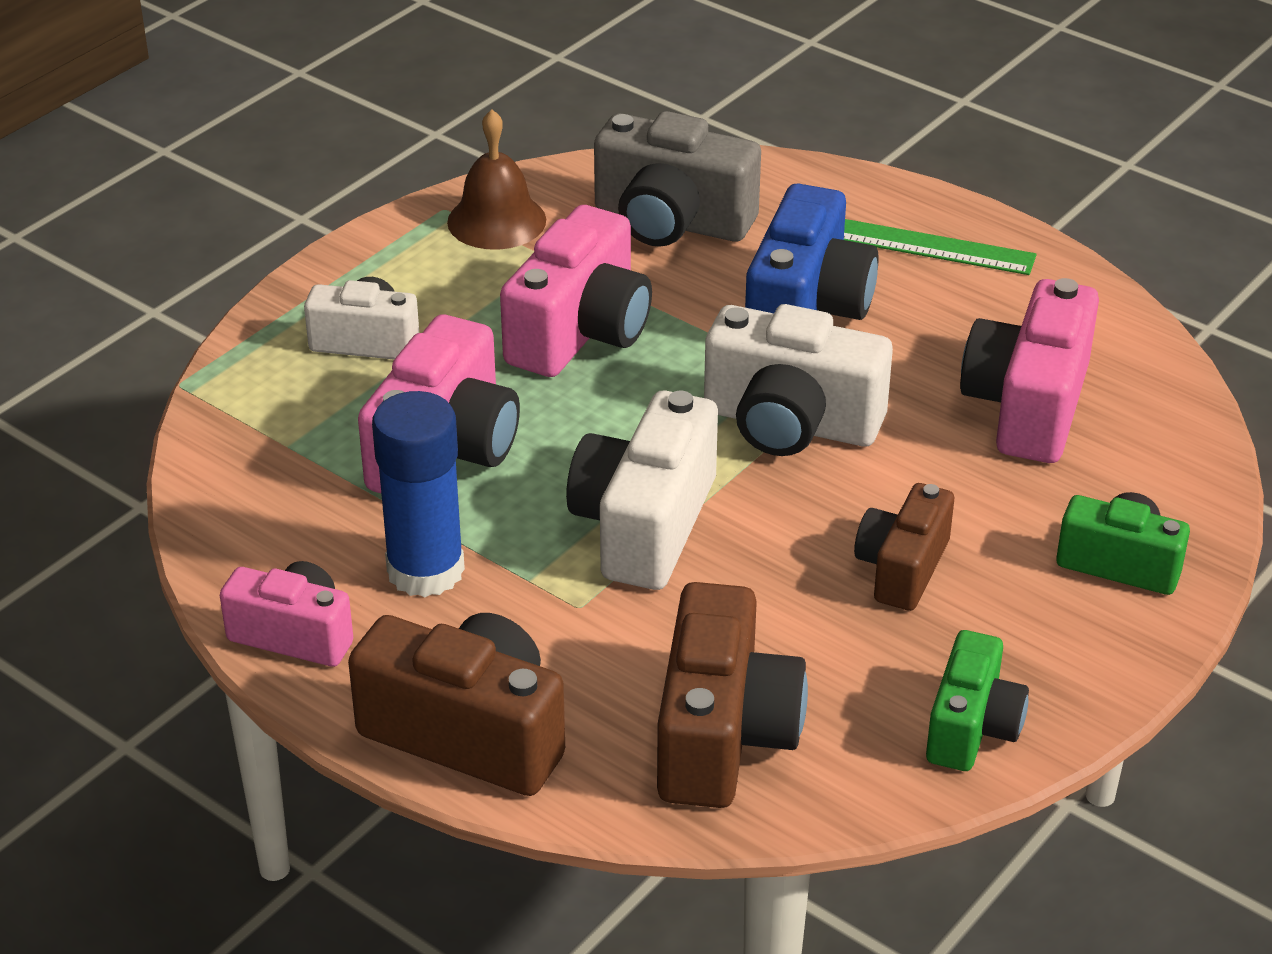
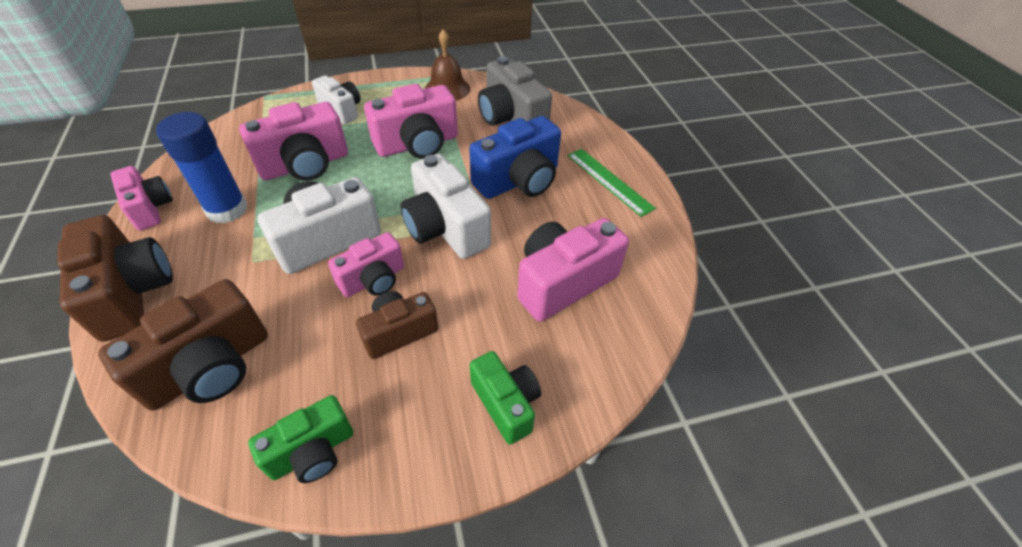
camera: 35 degrees right, 10 degrees up
(784, 534) = (373, 280): none -> pink camera

